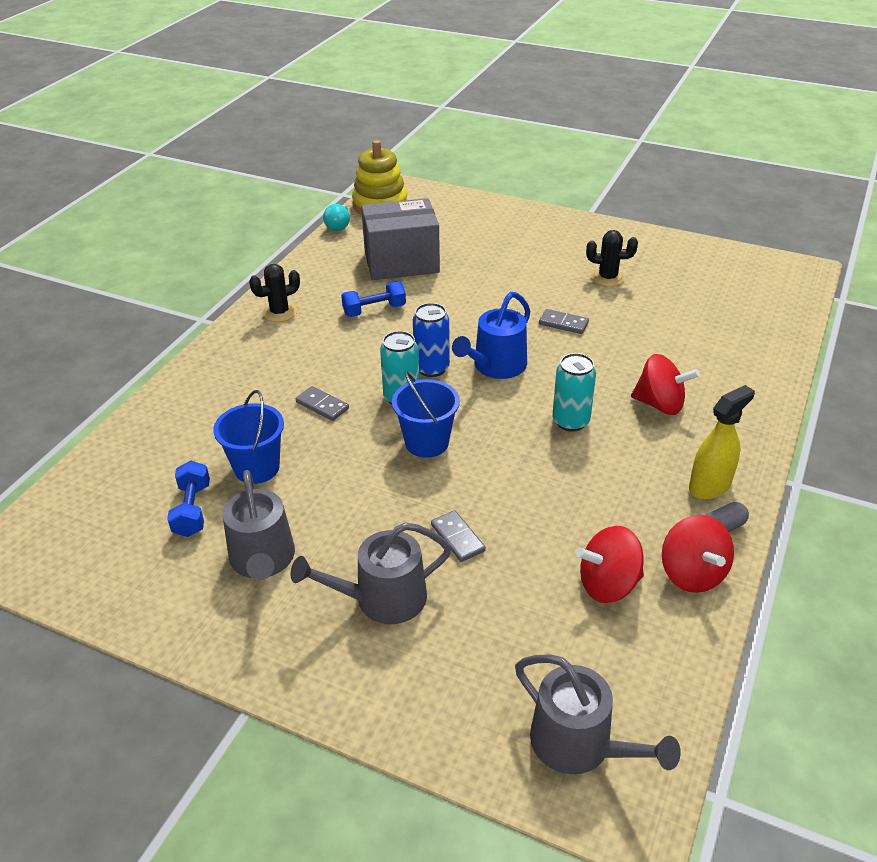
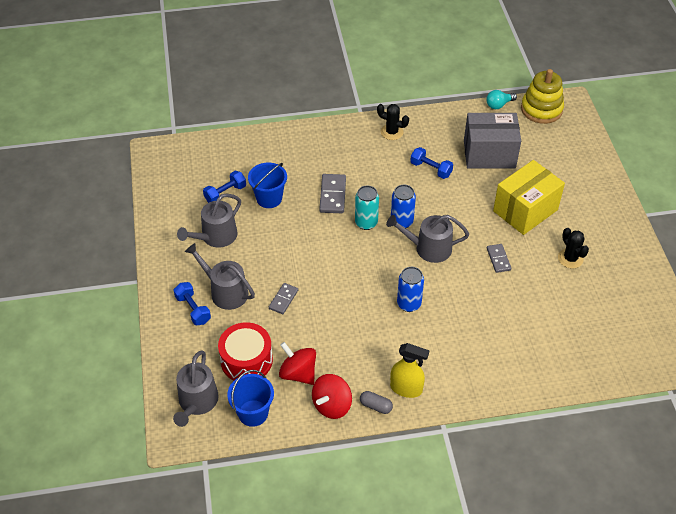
camera: 55 degrees right, 10 degrees up
(322, 405) = (333, 195): grey domino -> grey domino, size x1.56
(380, 658) = (193, 309): none -> blue dumbbell
(401, 262) = (489, 154): grey box -> grey box turned 45 degrees counterclockwise
(427, 442) = (340, 252): blue bucket -> blue bucket (253, 413)
(496, 366) = (428, 248): blue watering can -> grey watering can
(510, 275) = (525, 210): none -> yellow box
(539, 635) = (246, 360): none -> red drum
(571, 421) = (409, 304): turquoise can -> blue can
(660, 404) = (460, 338): red spinning top -> none

